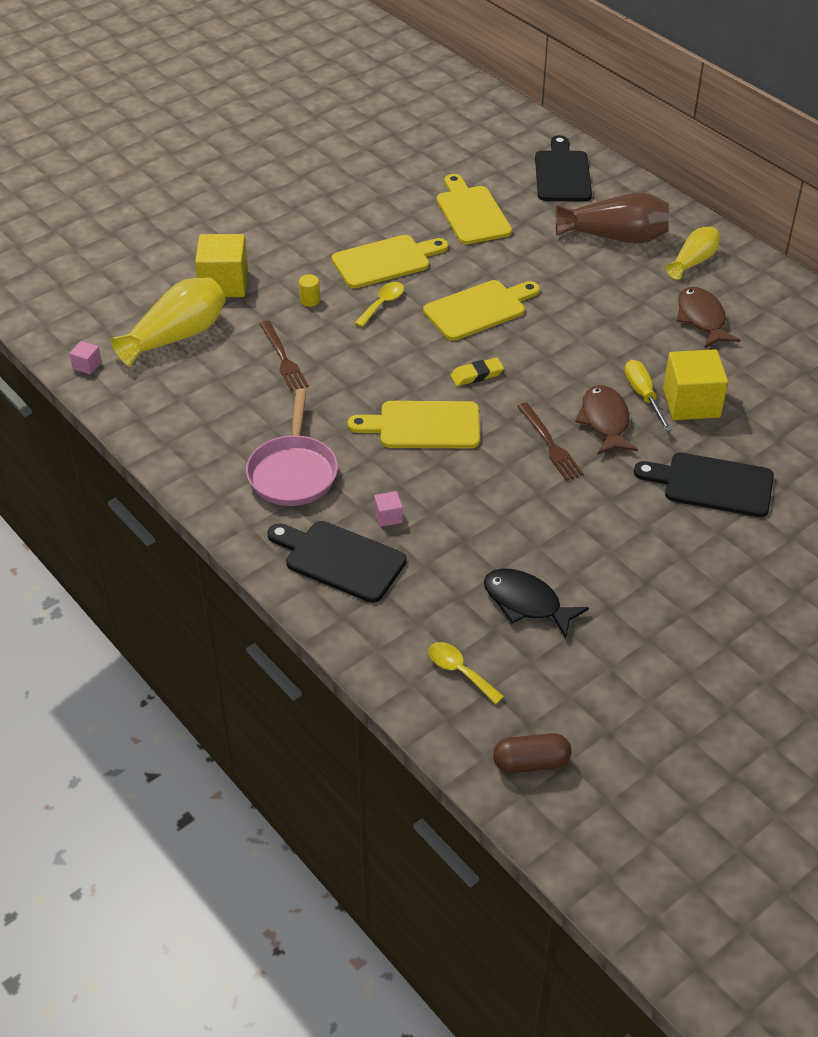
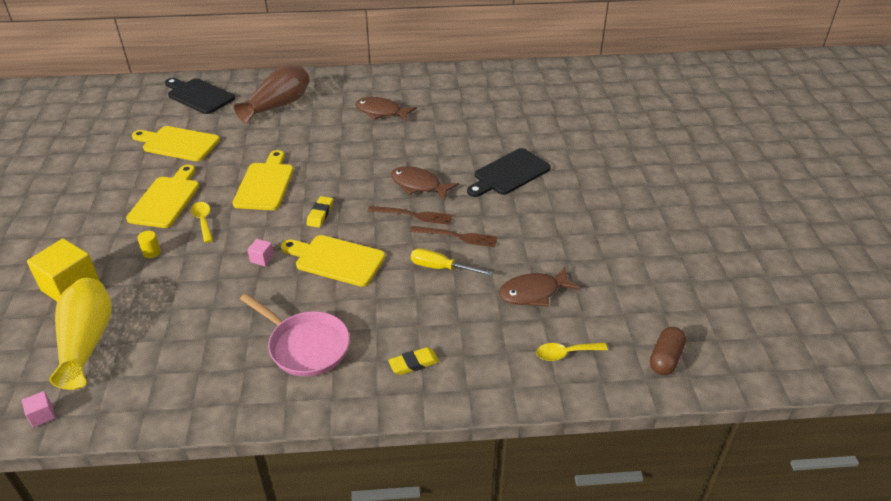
camera: 55 degrees left, 5 degrees down
(283, 358) = (189, 295): brown fork -> brown fork (457, 236)
(340, 560) = (414, 363): black cutting board -> yellow eraser
(388, 517) = (399, 318): pink cube -> pink cube (262, 259)
(423, 426) = (336, 260): yellow cutting board -> yellow cutting board turned 75 degrees clockwise
(526, 603) = (533, 293): black fish -> brown fish
(643, 396) = (415, 161): yellow screwdriver -> yellow screwdriver (441, 268)
(691, 403) = (440, 148): yellow cube -> none
(693, 261) = (334, 92): yellow vase -> none

